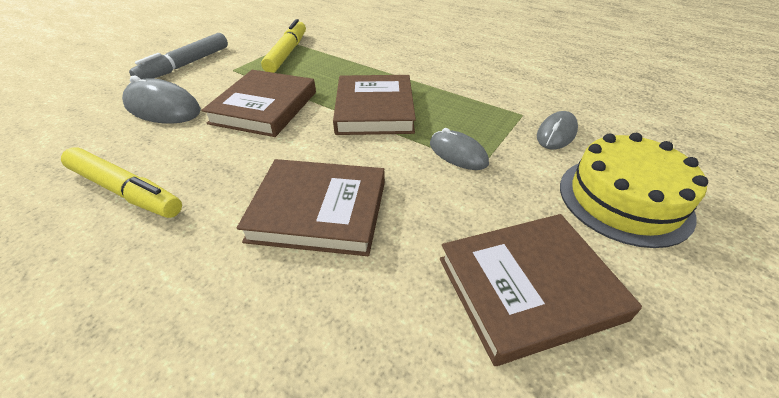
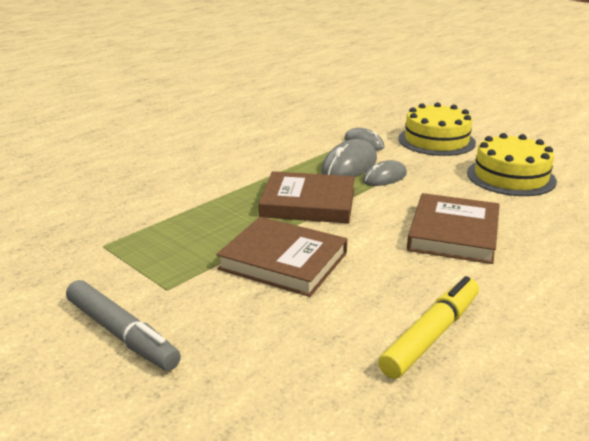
camera: 80 degrees left, 15 degrees down
(163, 108) = (258, 336): grey mouse -> grey mouse (349, 166)
(287, 53) = (138, 248): yellow marker -> none
(528, 288) = (510, 177): brown book -> yellow cake

